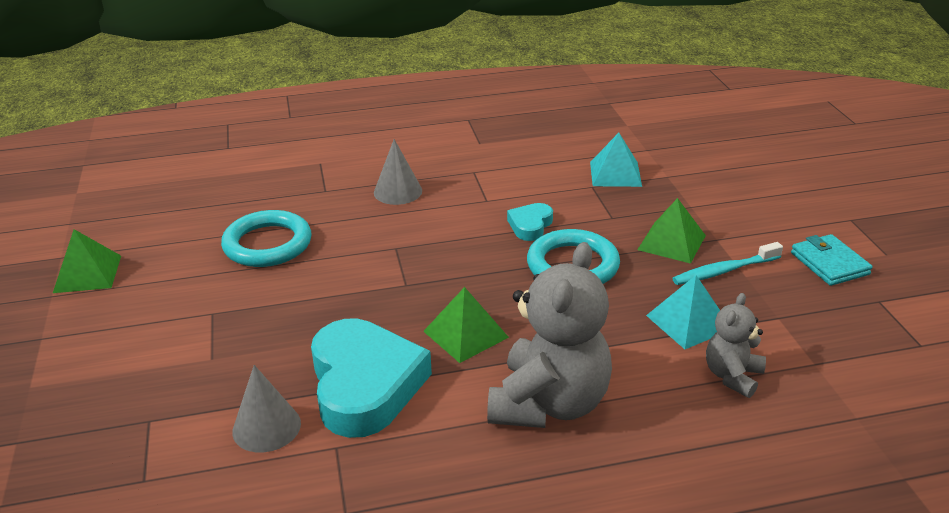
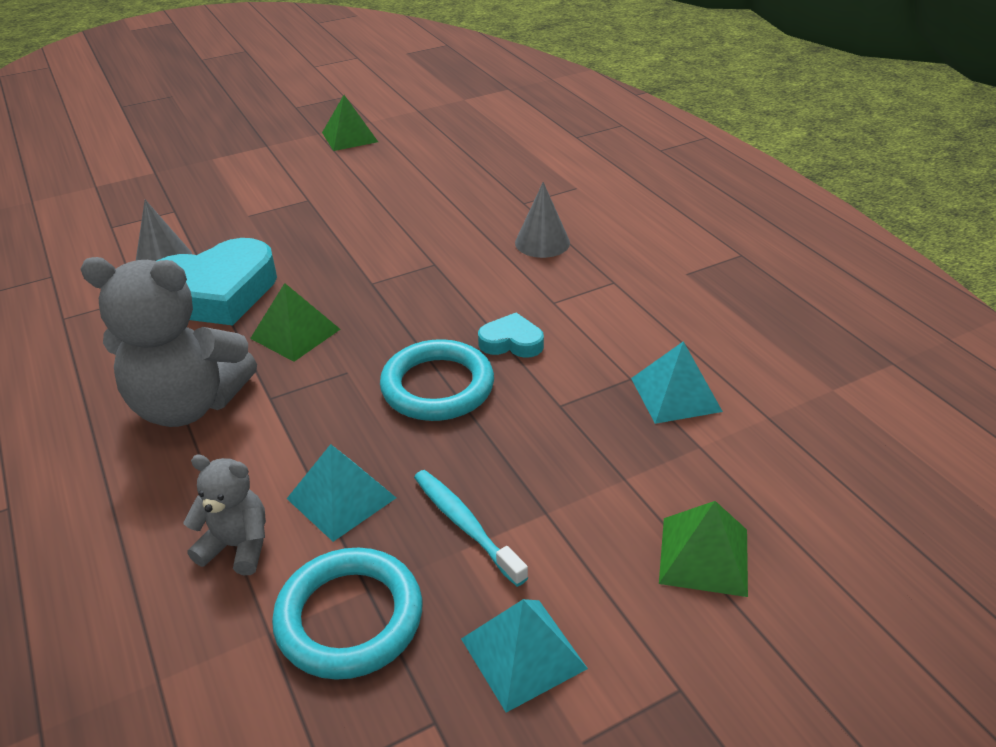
camera: 75 degrees right, 5 degrees up
(267, 244) = (416, 197): turquoise ring -> turquoise ring (349, 618)
(671, 242) = (519, 466): green pyramid -> green pyramid (703, 555)
(829, 263) = (523, 653): turquoise wallet -> turquoise pyramid

